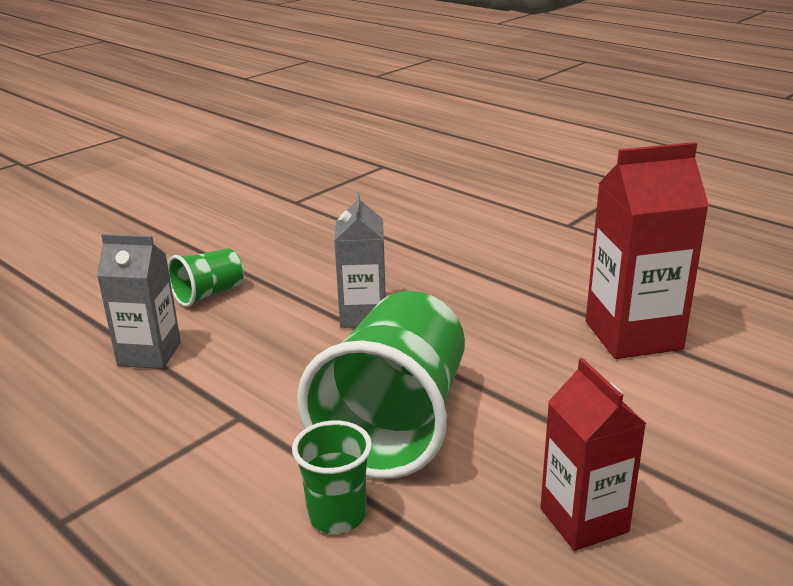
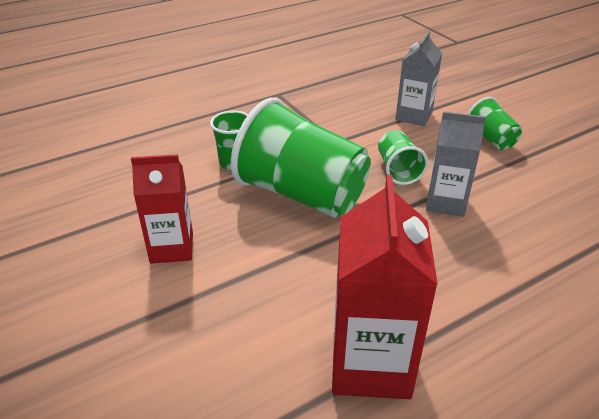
camera: 105 degrees right, 10 degrees up
(305, 353) = (398, 170): none -> green cup

